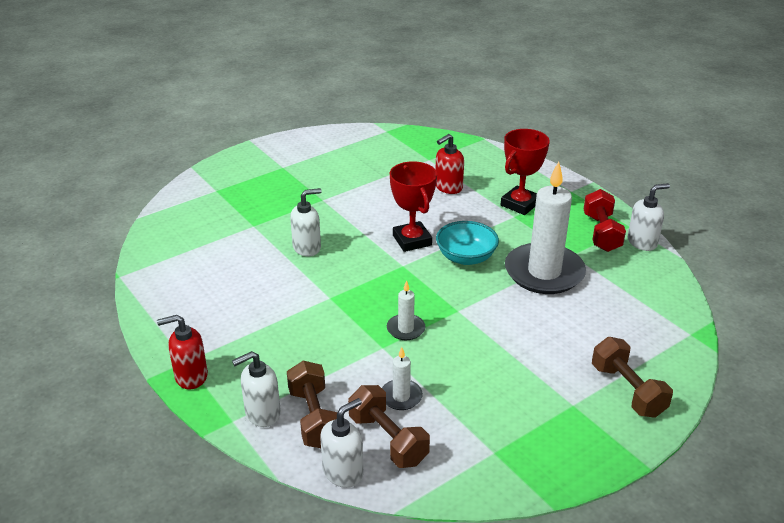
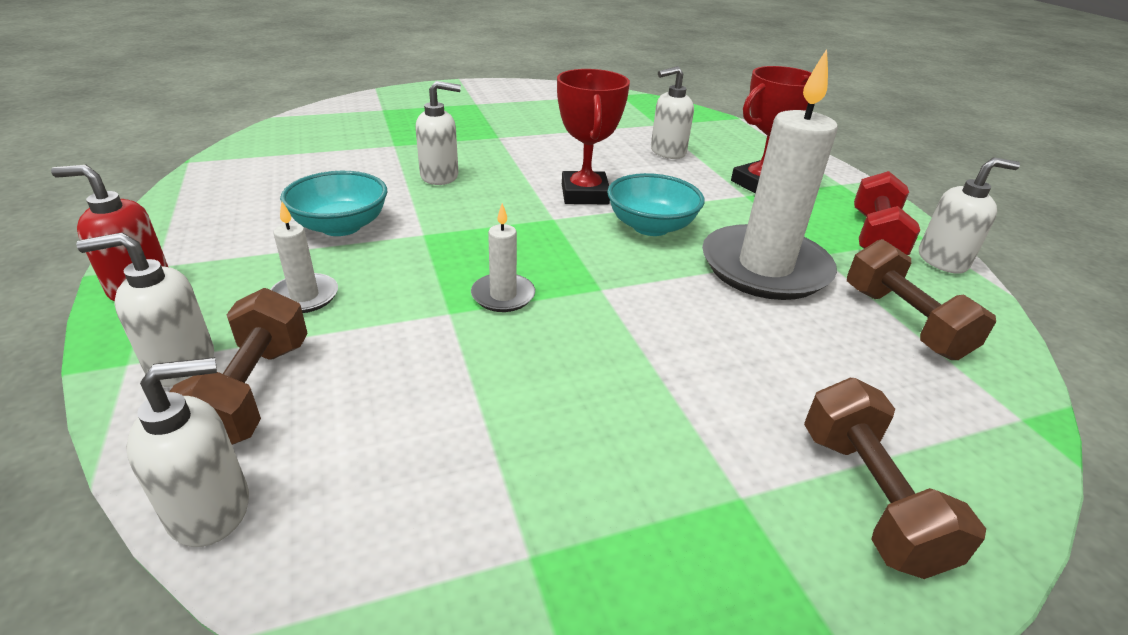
camera: 15 degrees right, 0 degrees up
(274, 304) = (341, 226): none -> turquoise bowl
(388, 439) = (342, 467): brown dumbbell -> brown dumbbell (903, 322)
(401, 396) = (423, 395): white candle -> white candle (304, 296)
(448, 187) = (667, 152): red soap dispenser -> white soap dispenser

